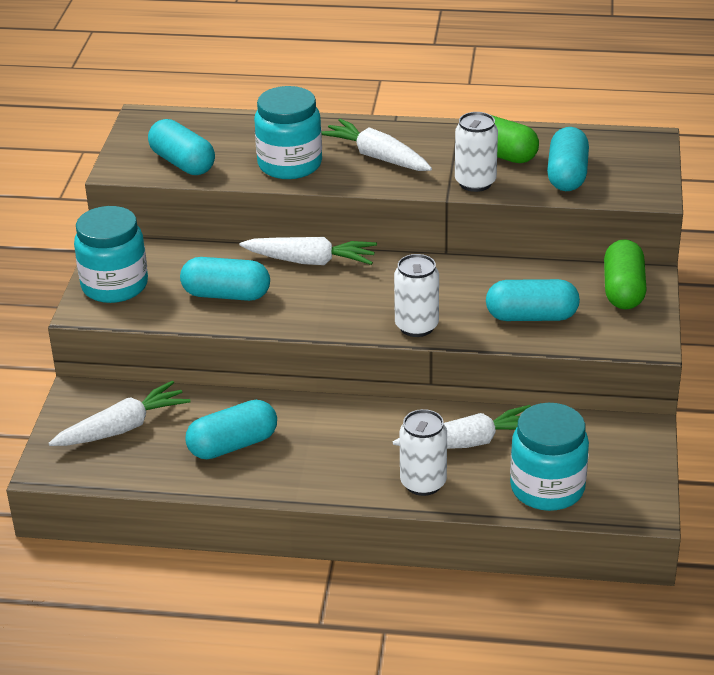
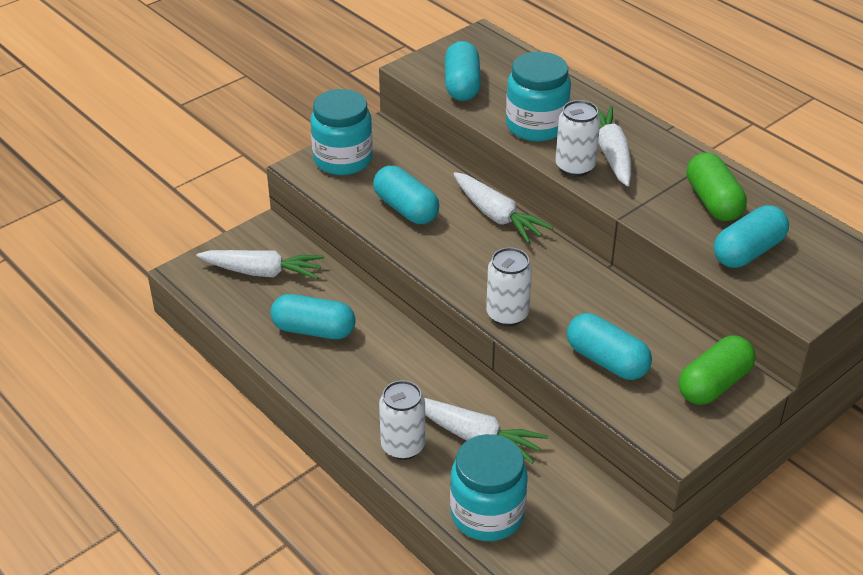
camera: 40 degrees right, 5 degrees up
(475, 183) = (660, 217): white can -> white can (575, 167)

